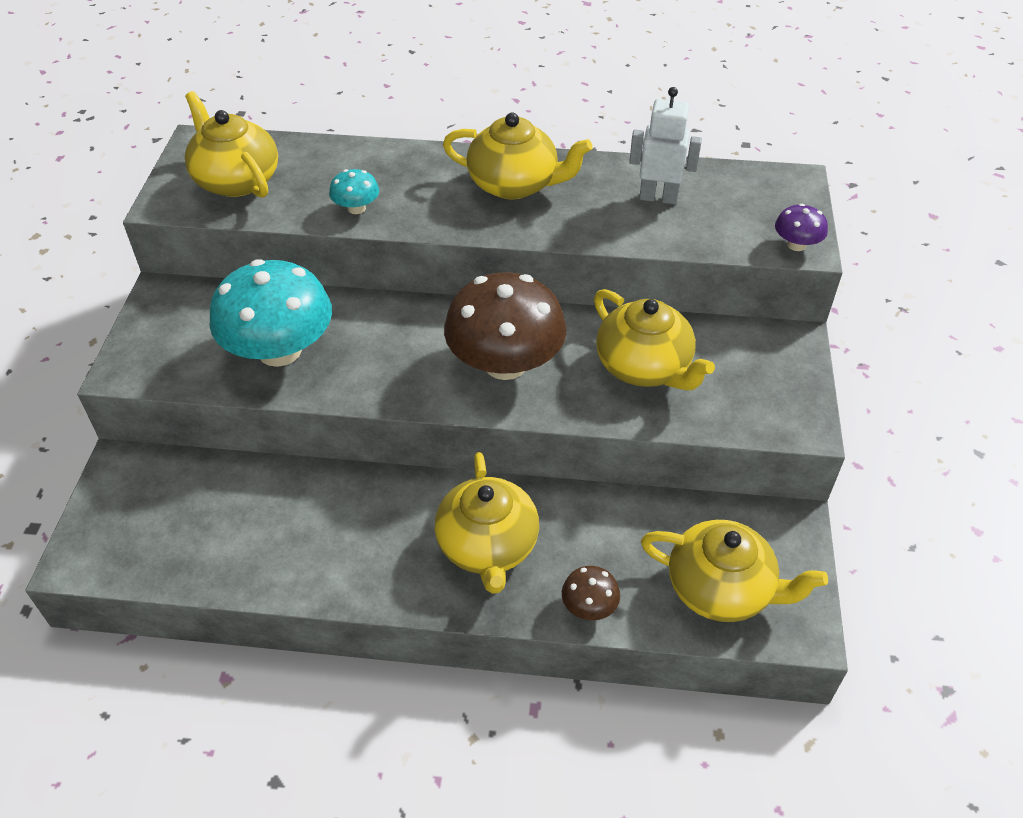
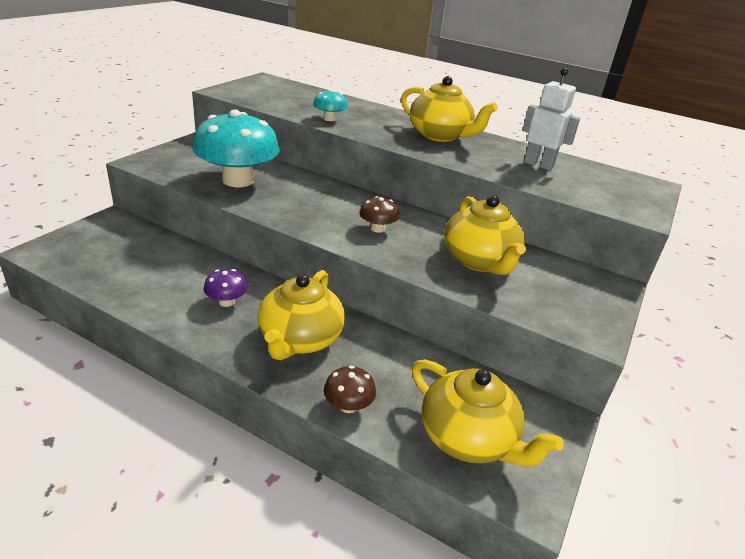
camera: 20 degrees right, 15 degrees down
(236, 180) = (271, 94): yellow teapot -> none
(505, 363) = (377, 228): brown mushroom -> brown mushroom, size x0.44
(796, 245) = (635, 211): purple mushroom -> purple mushroom (226, 302)

